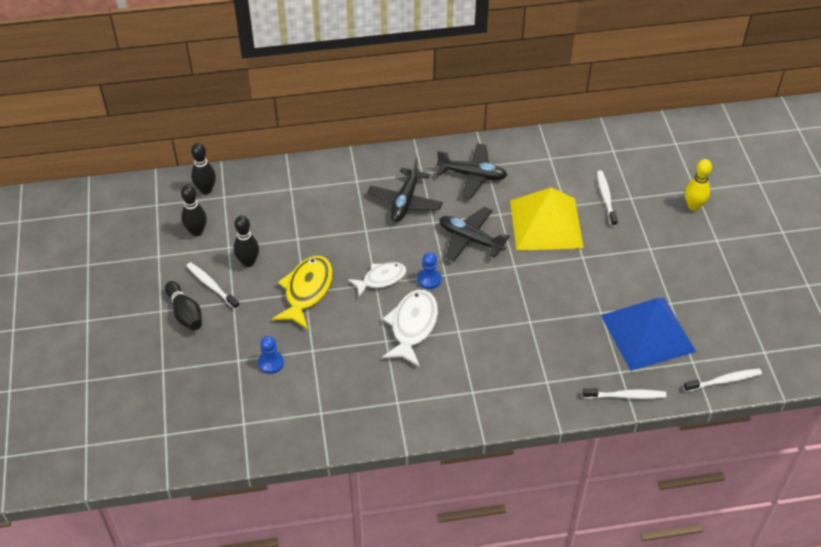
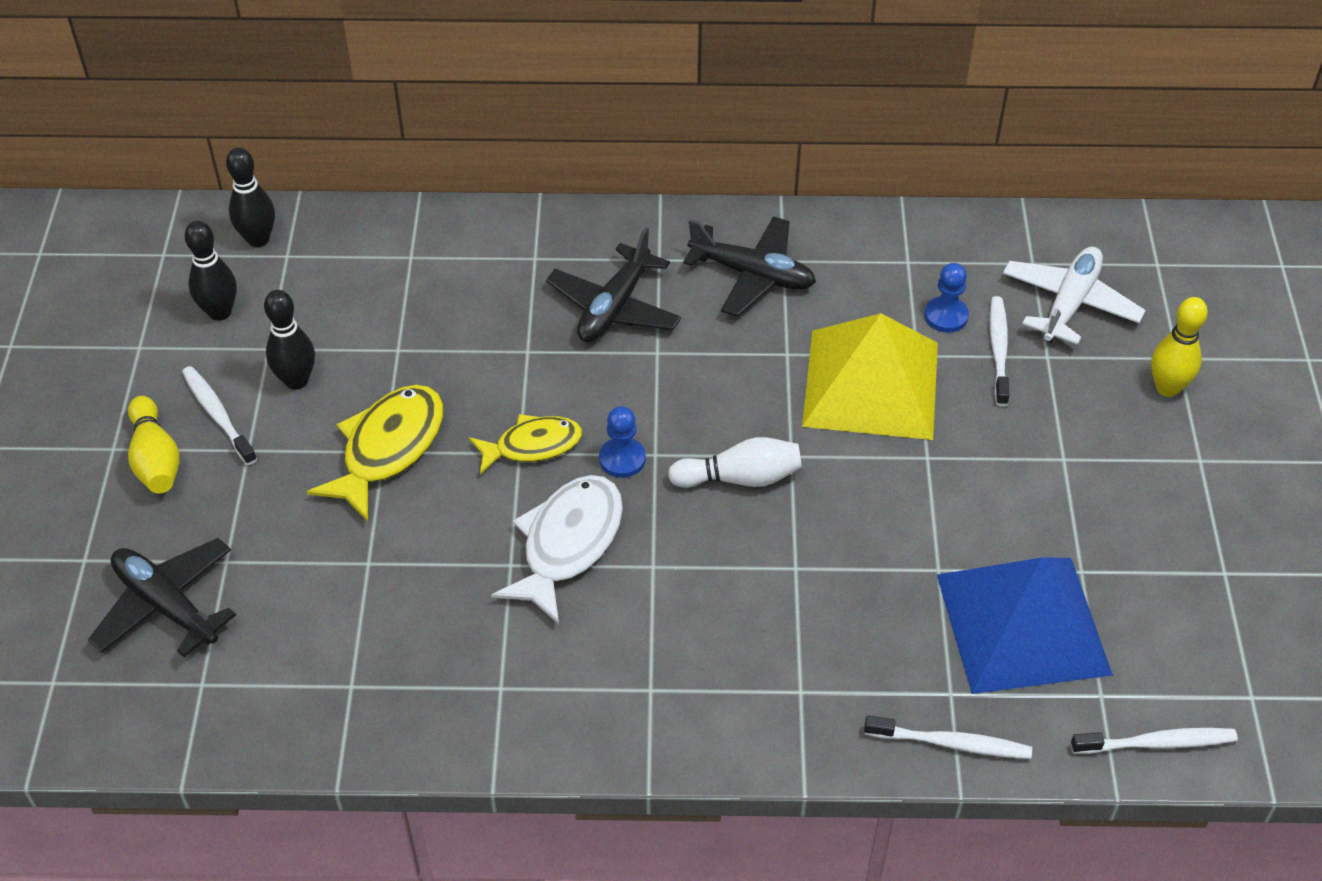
camera: 10 degrees right, 0 degrees up
(185, 313) = (155, 459): black bowling pin -> yellow bowling pin
(271, 363) = (285, 575): blue pawn -> blue pawn (946, 316)
(381, 279) = (532, 446): white fish -> yellow fish
(470, 239) = (719, 394): black plane -> black plane (166, 605)
(491, 281) = (740, 478): none -> white bowling pin
(636, 169) = (1069, 304): none -> white plane

